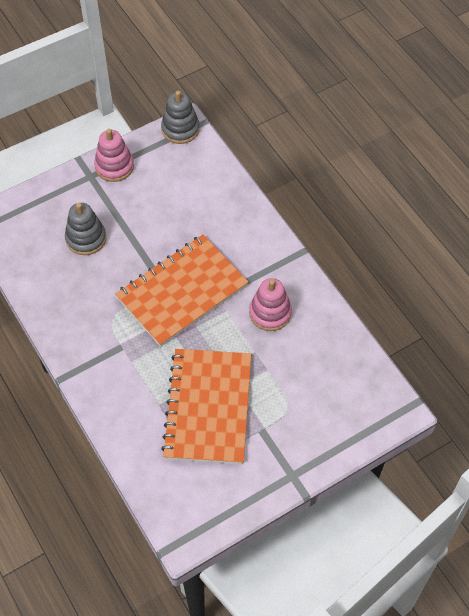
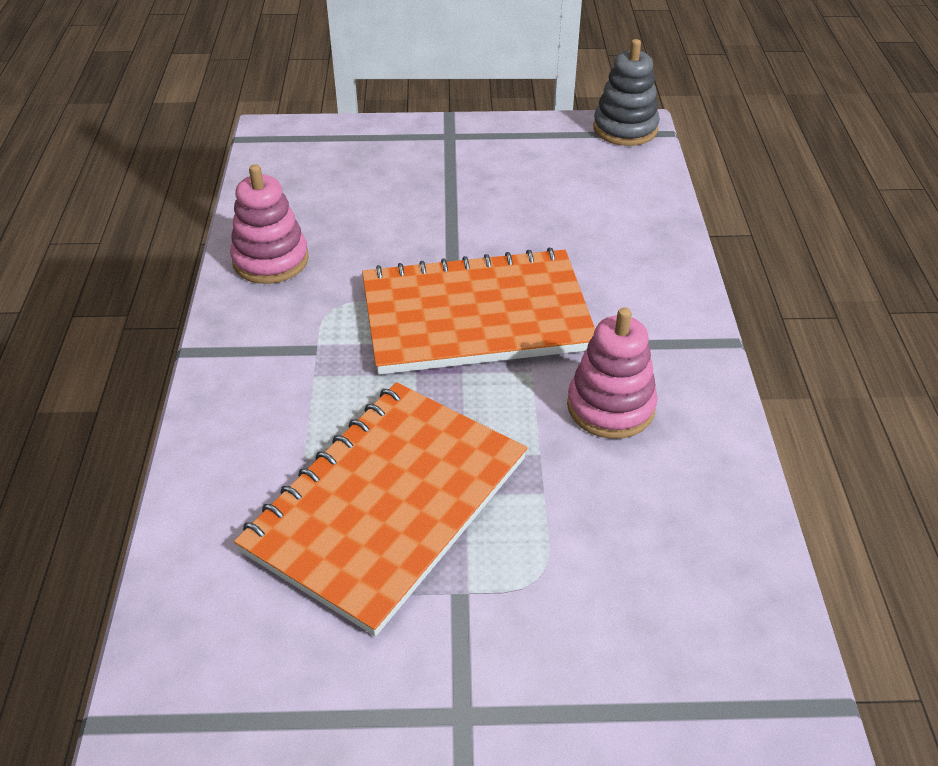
camera: 30 degrees right, 15 degrees down
(86, 238) = (382, 198): grey stacking toy -> none
(114, 166) = (493, 136): pink stacking toy -> pink stacking toy (271, 260)

